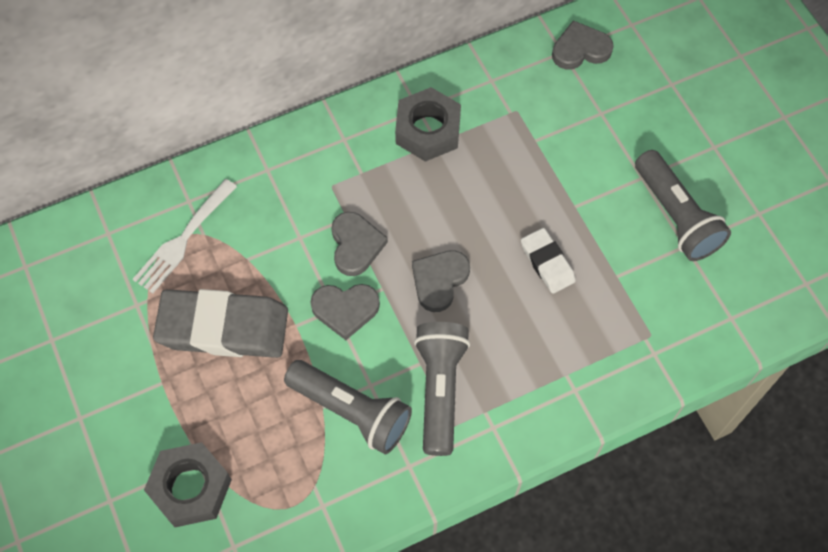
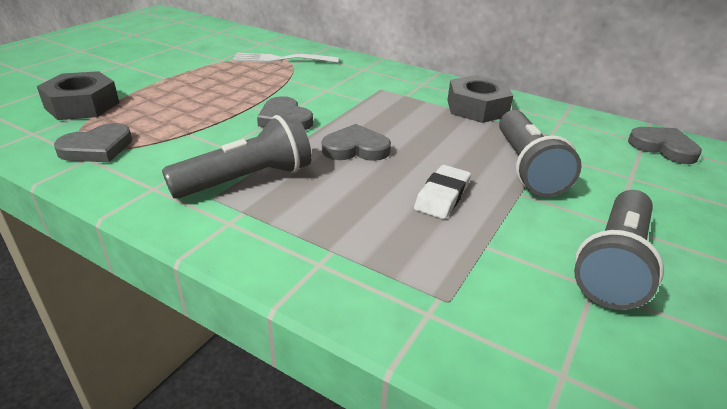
camera: 55 degrees right, 30 degrees down
(223, 328) = (227, 84): grey eraser -> none
(351, 411) = (192, 145): grey flashlight -> grey flashlight (527, 168)
(355, 245) = (344, 108): grey heart -> grey heart (97, 148)

